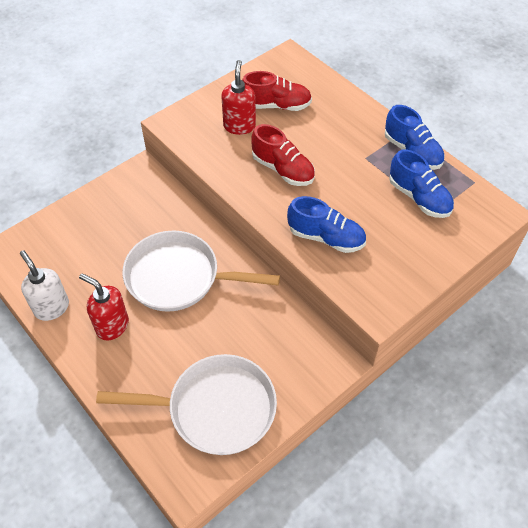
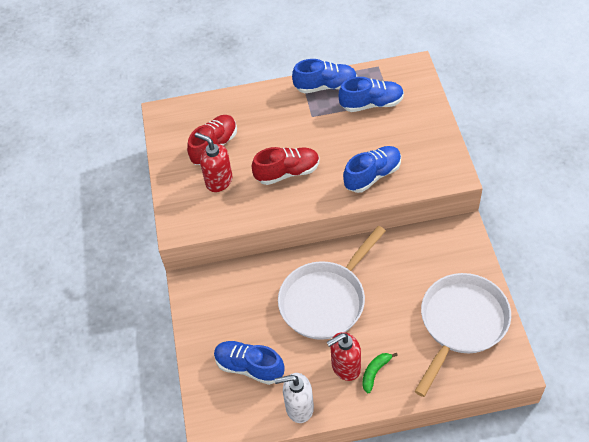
camera: 55 degrees left, 0 degrees up
(77, 251) = (249, 367): none -> blue shoe
(118, 353) = (375, 372): none -> green banana

